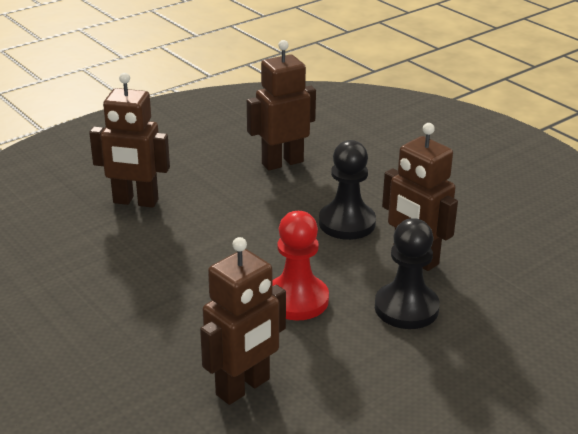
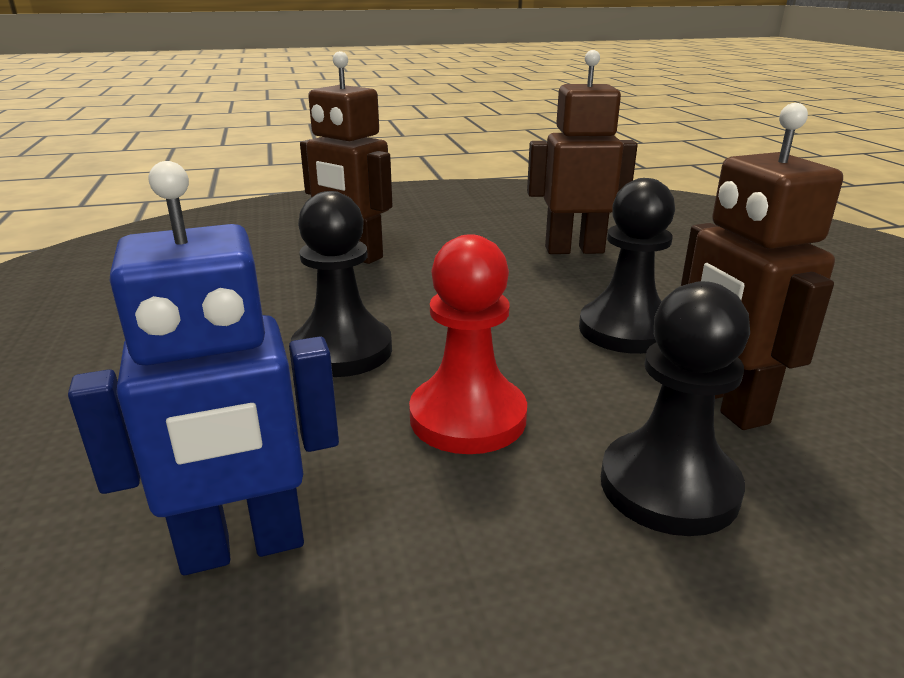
camera: 25 degrees right, 5 degrees down
(197, 278) = (342, 351): none -> black pawn
(243, 387) = (243, 547): brown robot -> blue robot

